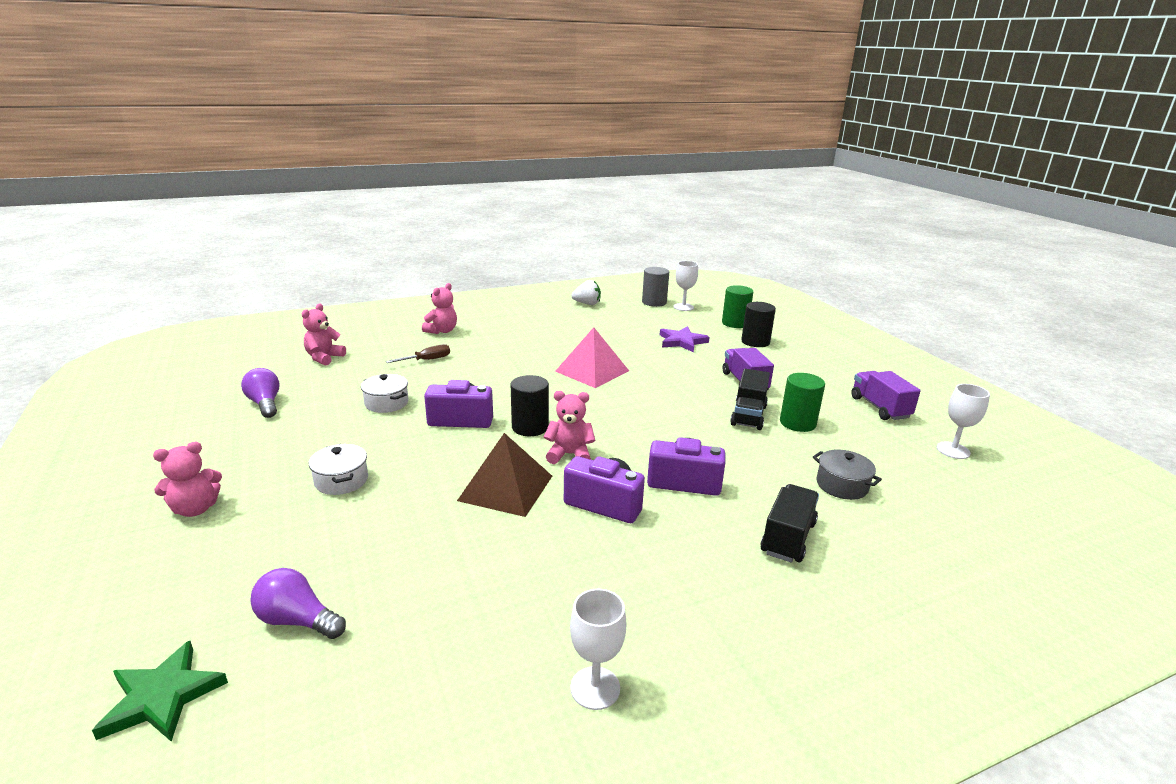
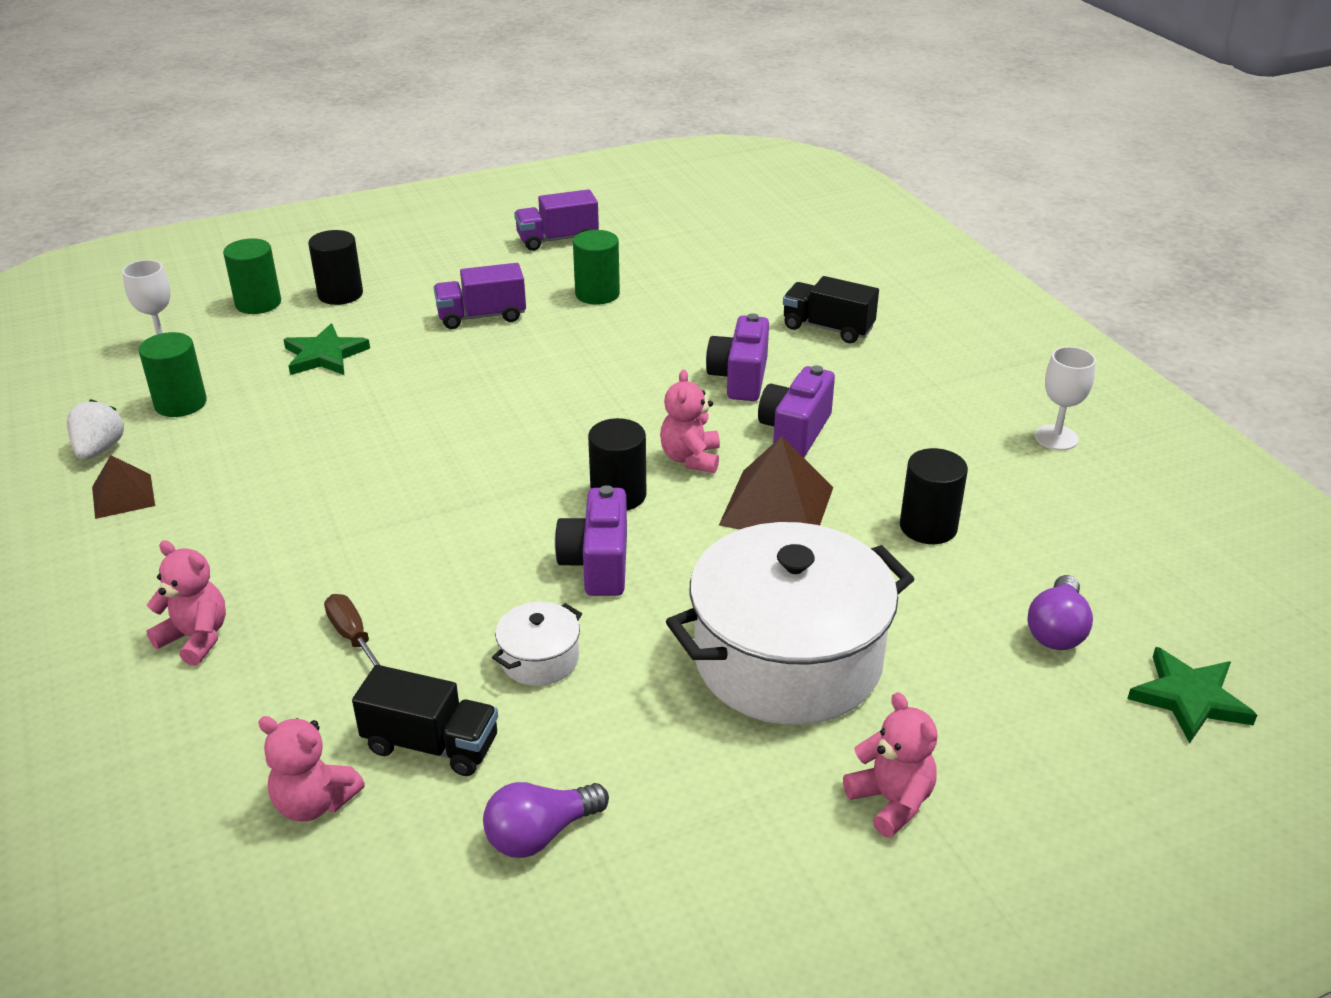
camera: 90 degrees left, 10 degrees up
(341, 480) = (787, 659): white pot -> white pot, size x2.40
(460, 563) = (928, 527): none -> black cylinder
(550, 311) = (123, 496): none -> brown pyramid
(592, 371) = (429, 442): pink pyramid -> none
(628, 315) = (180, 403): none -> green cylinder
(654, 302) = (123, 373): grey cylinder -> none
(682, 341) = (325, 355): purple star -> green star
(748, 415) = (579, 323): black truck -> black truck (431, 745)
(842, 485) = (730, 288): grey pot -> none
(953, 450) = (653, 219): white goblet -> none

